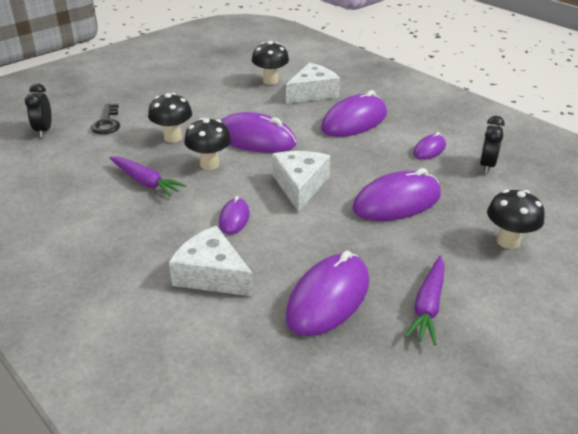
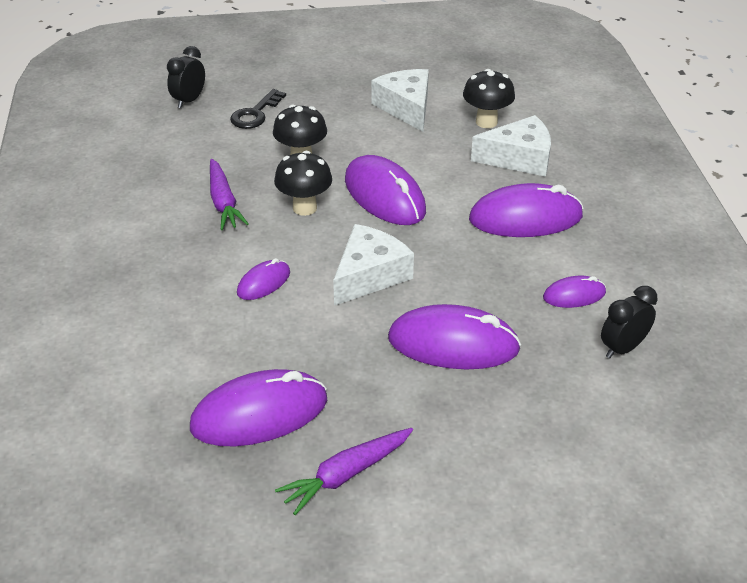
camera: 35 degrees right, 5 degrees up
(212, 275) = (182, 334): white cheese -> white cheese (406, 108)
(508, 241) = (524, 453): black mushroom -> none

